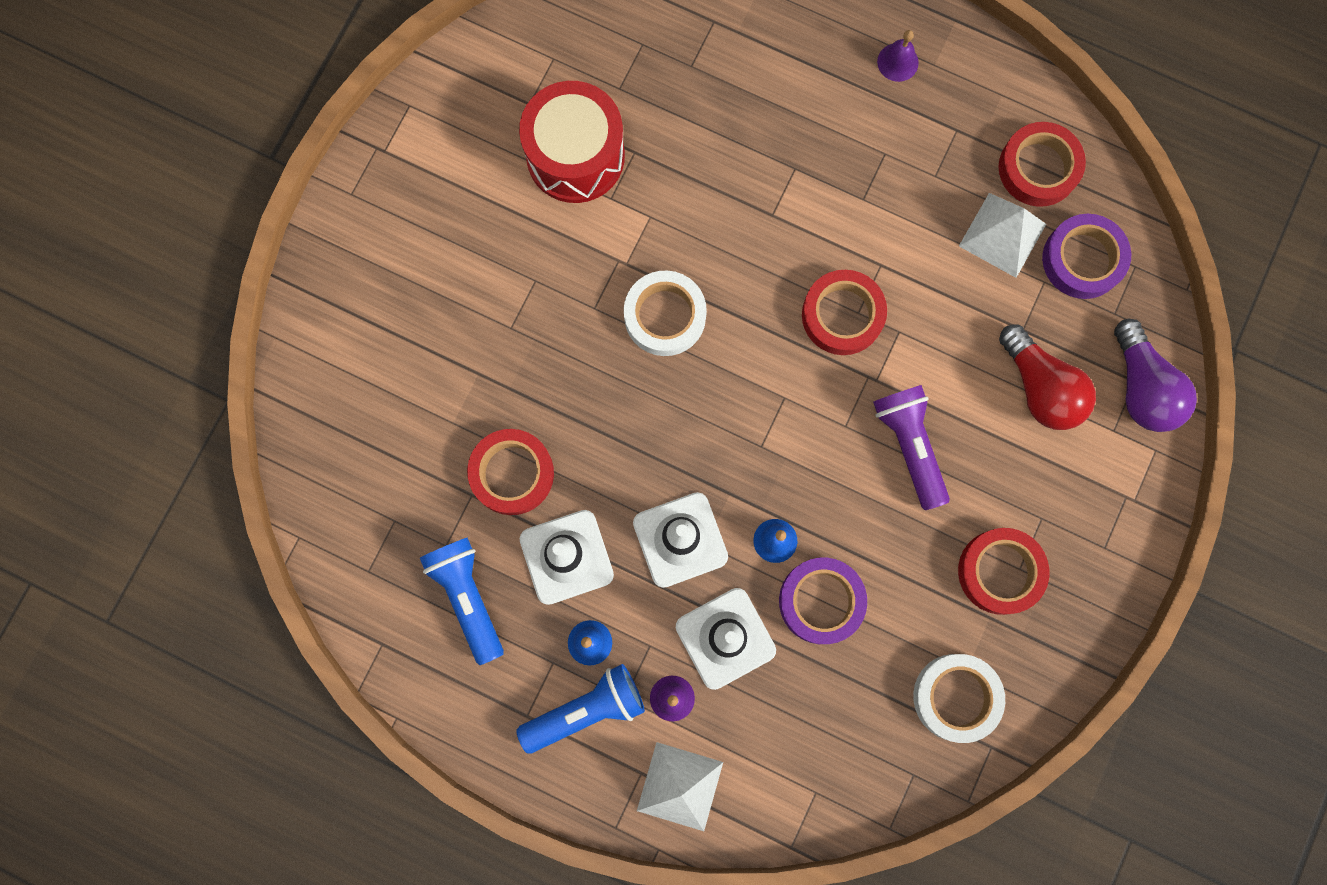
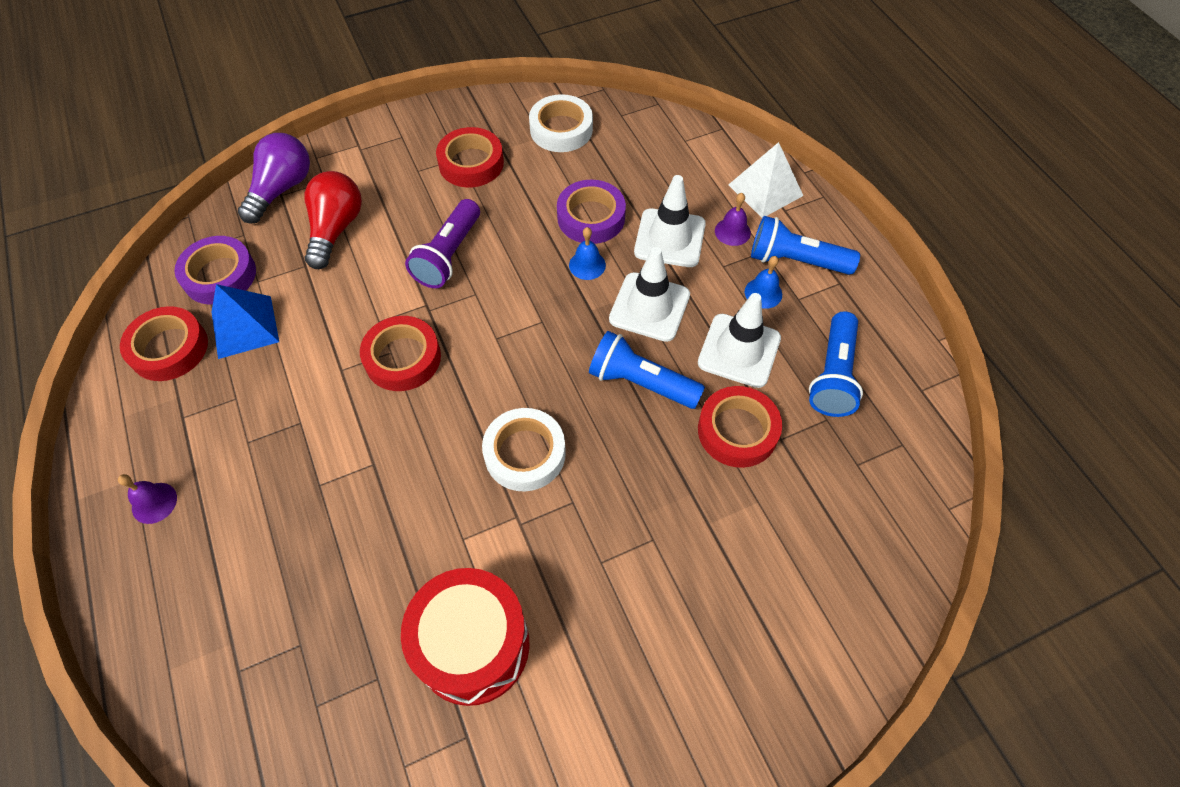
camera: 140 degrees left, 20 degrees down
(625, 455) = (641, 383): none -> blue flashlight
(1002, 235) = (245, 326): white pyramid -> blue pyramid

